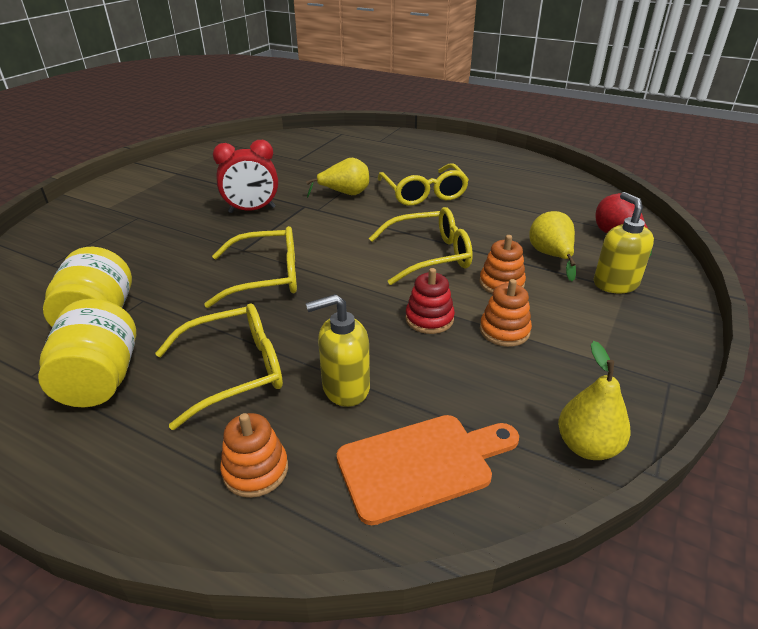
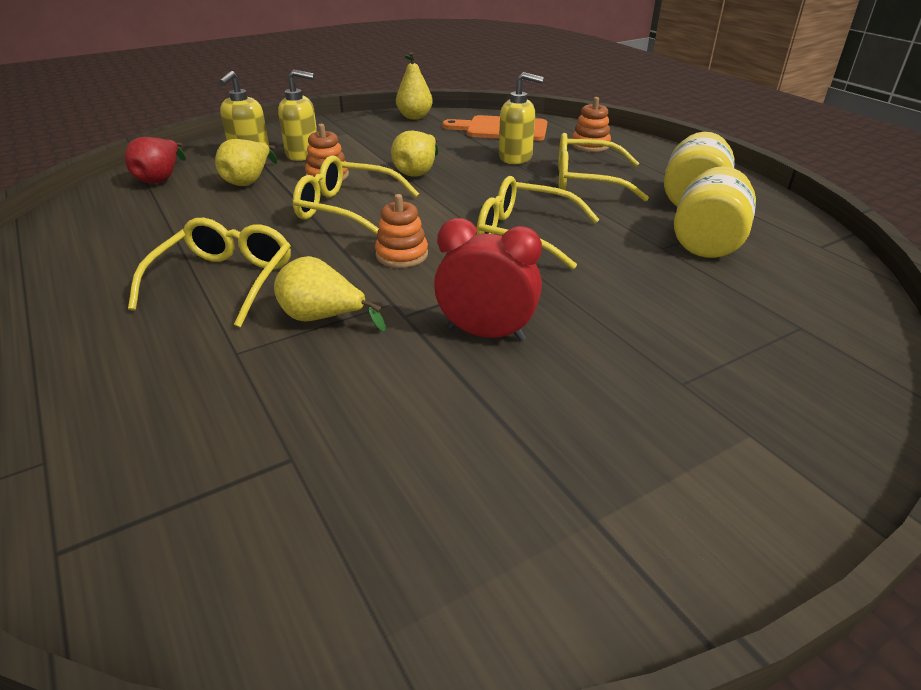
camera: 150 degrees left, 0 degrees up
(429, 319) = (417, 171): red stacking toy -> yellow pear
(504, 331) = (377, 154): orange stacking toy -> orange stacking toy (402, 255)
(573, 303) = (303, 154): none -> yellow soap dispenser

